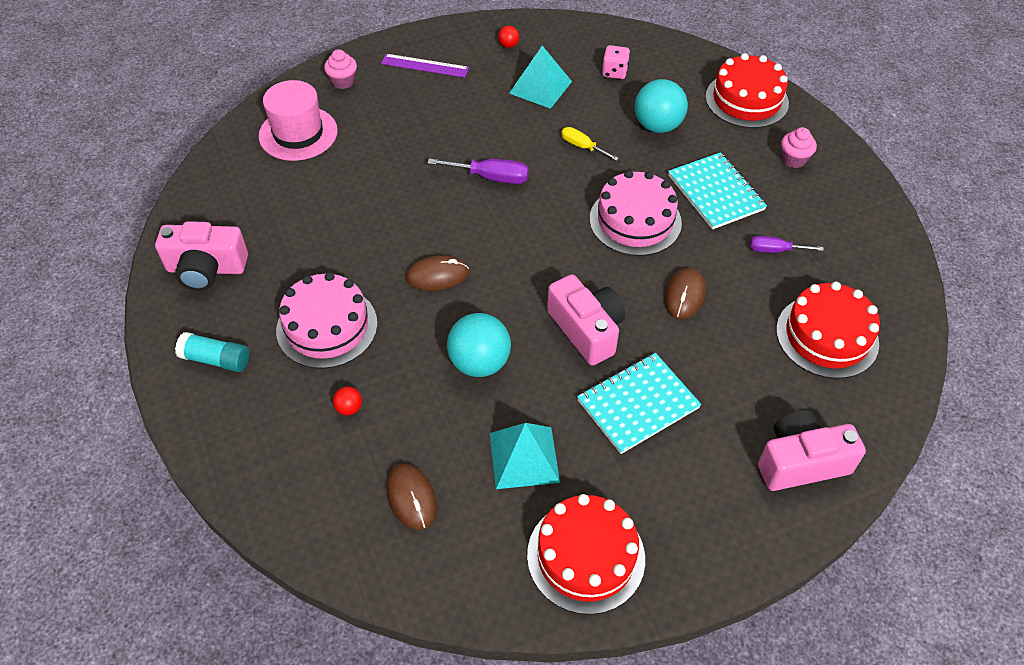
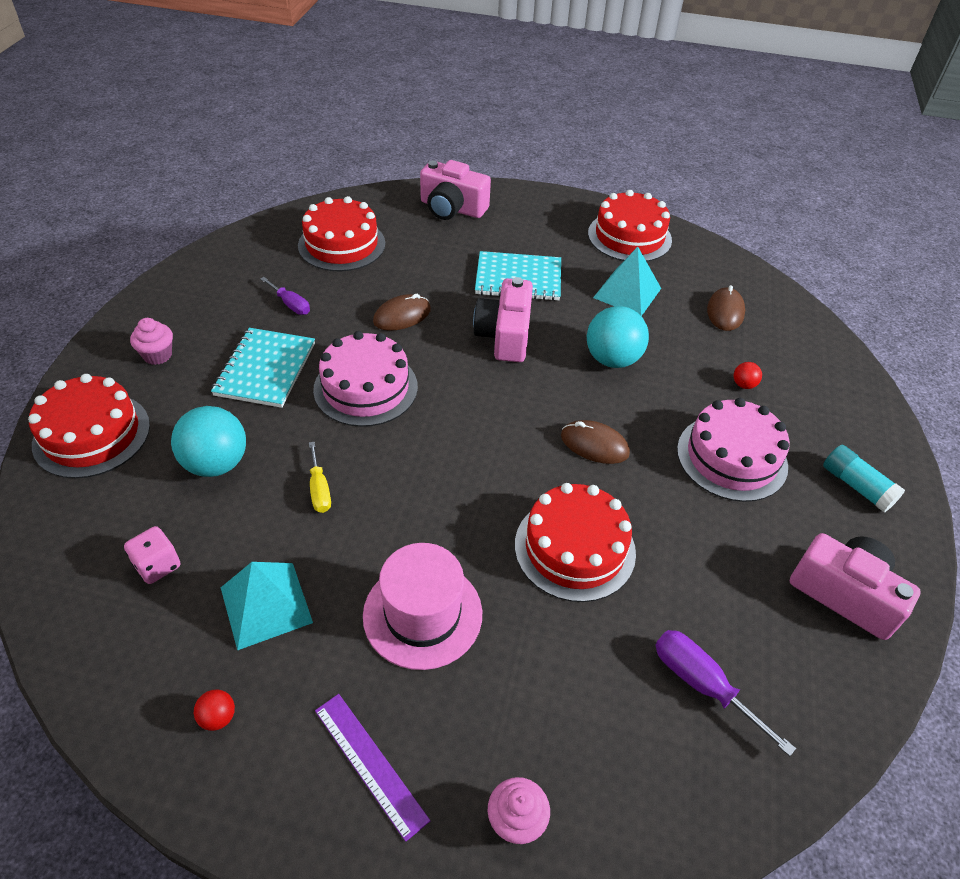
camera: 145 degrees left, 5 degrees down
(298, 133) = (644, 747): pink hat -> pink hat (422, 614)
(399, 201) = (574, 548): none -> red cake
(491, 177) = (451, 514): purple screwdriver -> purple screwdriver (702, 684)

